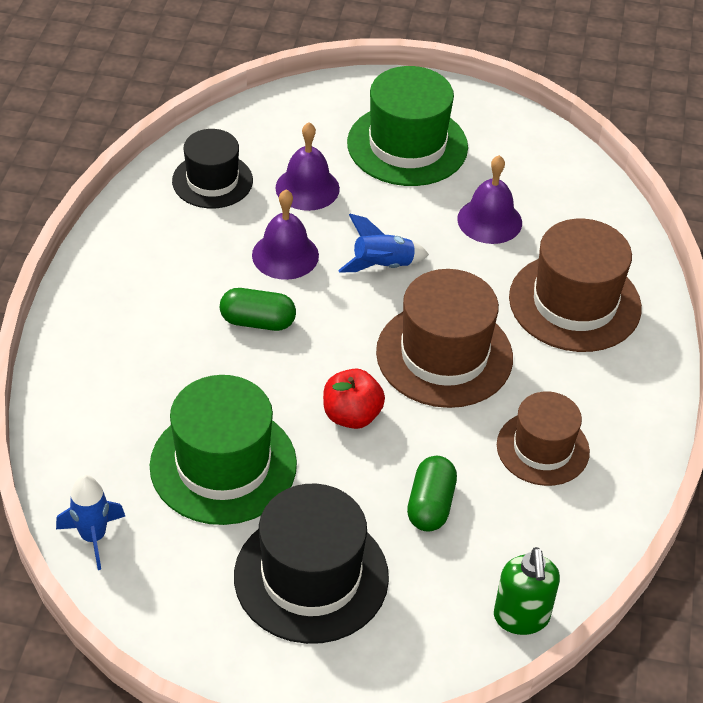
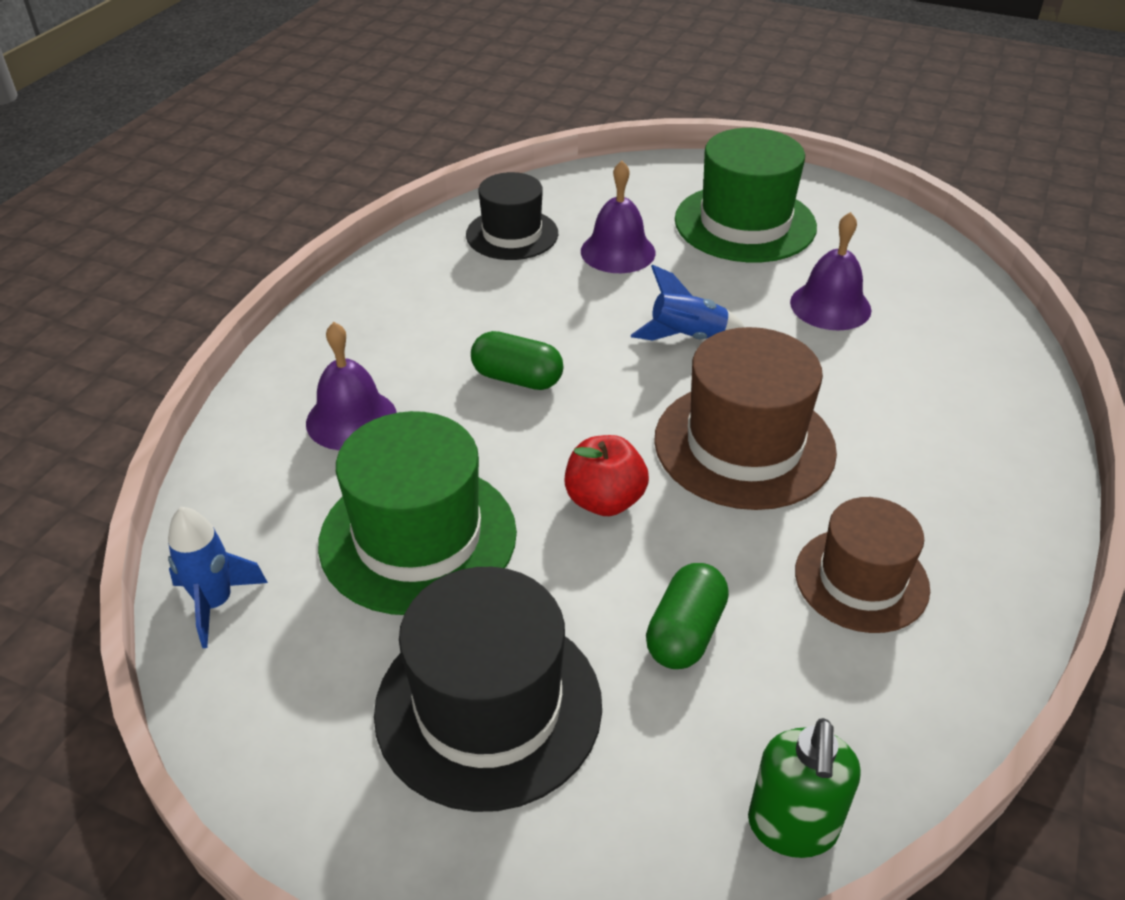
camera: 15 degrees right, 5 degrees down
(285, 255) = (572, 314): purple bell -> purple bell (351, 419)
(574, 302) = (929, 406): brown hat -> none

